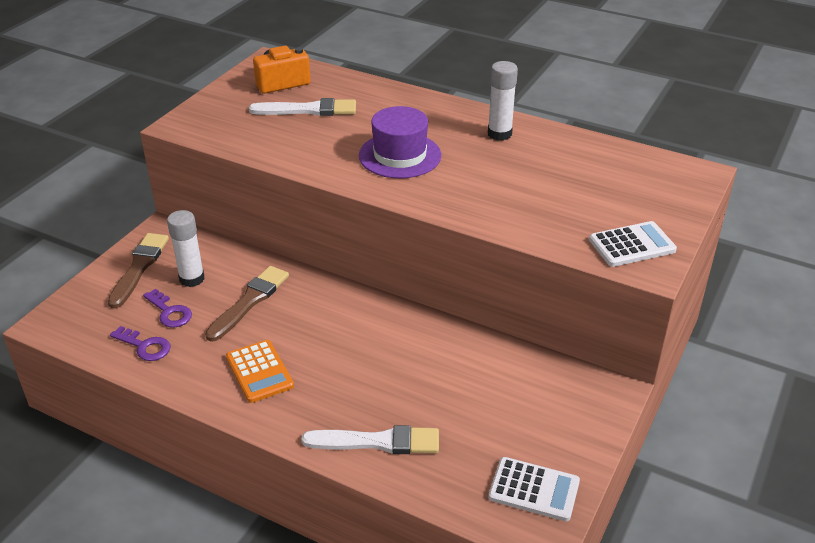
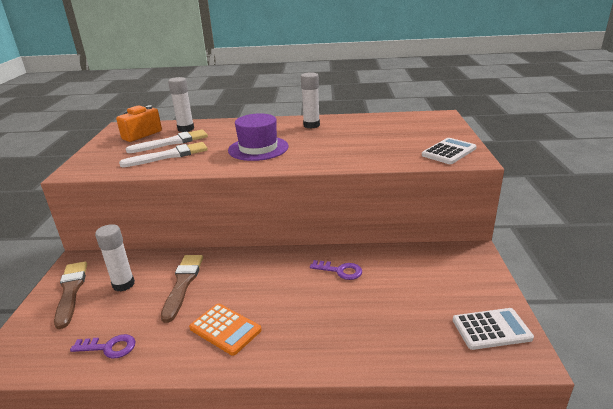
camera: 25 degrees left, 10 degrees down
(169, 312) = (118, 314): purple key -> purple key (340, 271)
(340, 89) = (186, 129): none -> white glue stick
(377, 442) = (357, 343): white brush -> white brush (169, 156)

